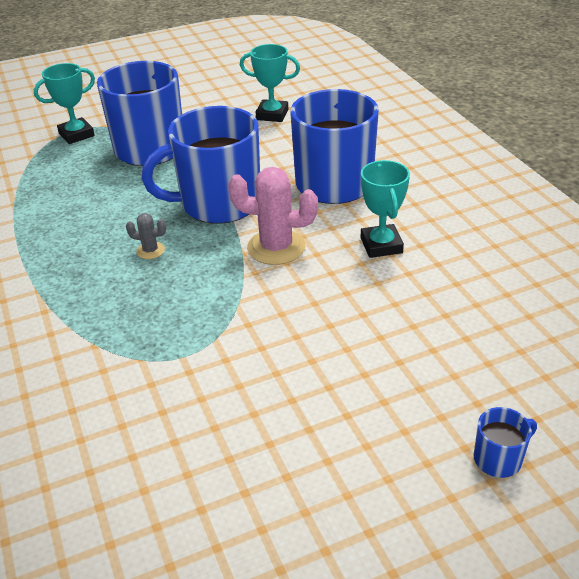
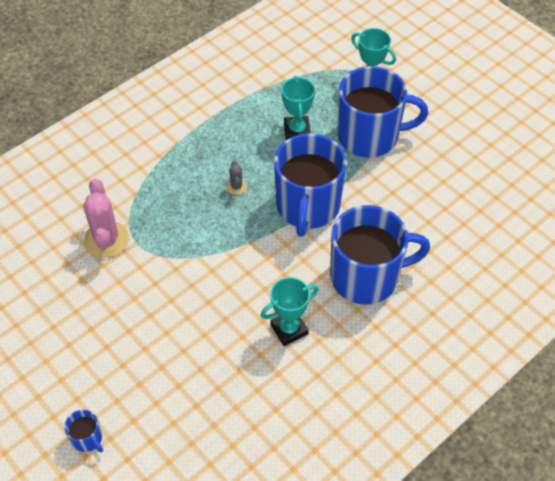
camera: 70 degrees right, 15 degrees up
(218, 203) = (307, 207): blue mug -> blue mug turned 135 degrees counterclockwise
(272, 115) = (460, 201): turquoise trophy -> turquoise trophy (297, 131)
(276, 247) = (264, 260): pink cactus -> pink cactus (106, 239)

